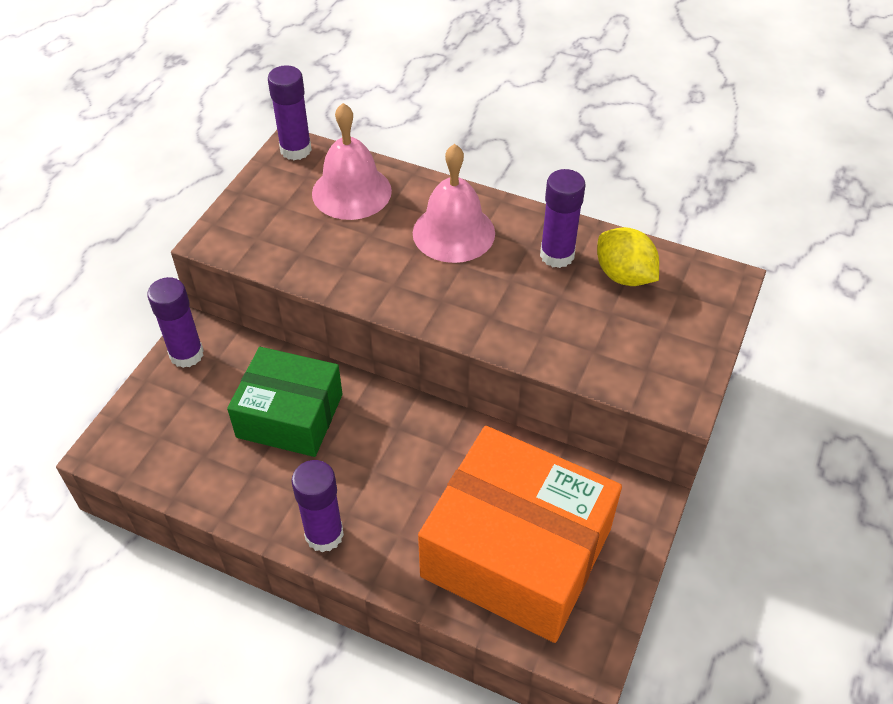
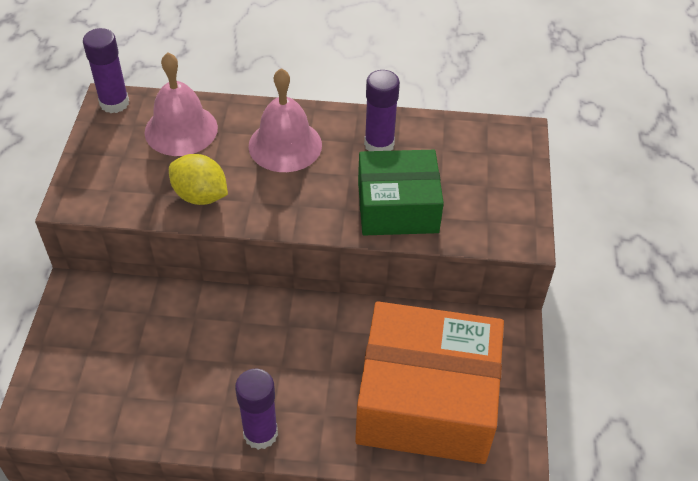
camera: 20 degrees left, 0 degrees up
(186, 354) = (71, 311): purple glue stick -> none
(290, 416) = (189, 340): green box -> green box (397, 207)
(624, 276) = (439, 149): yellow lemon -> yellow lemon (200, 196)

